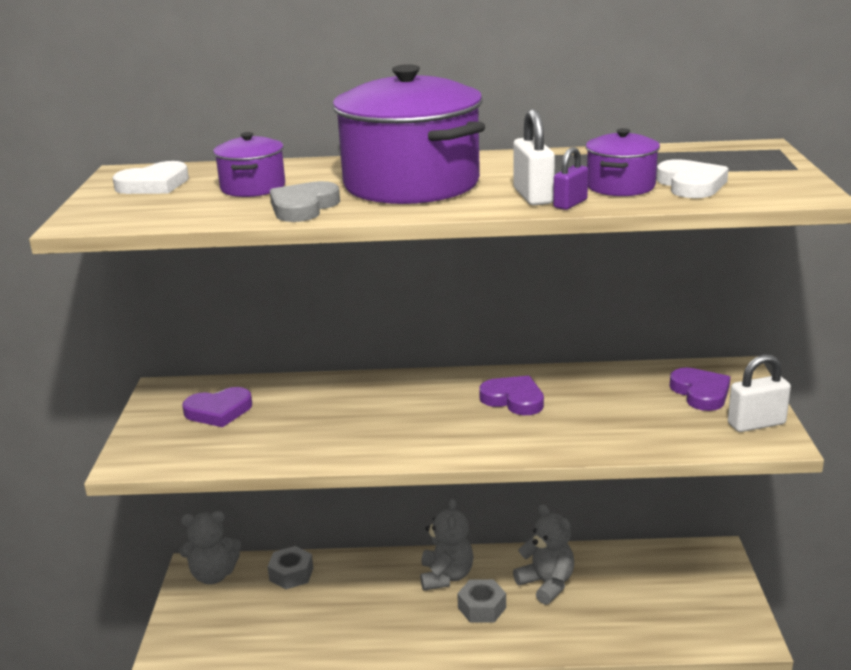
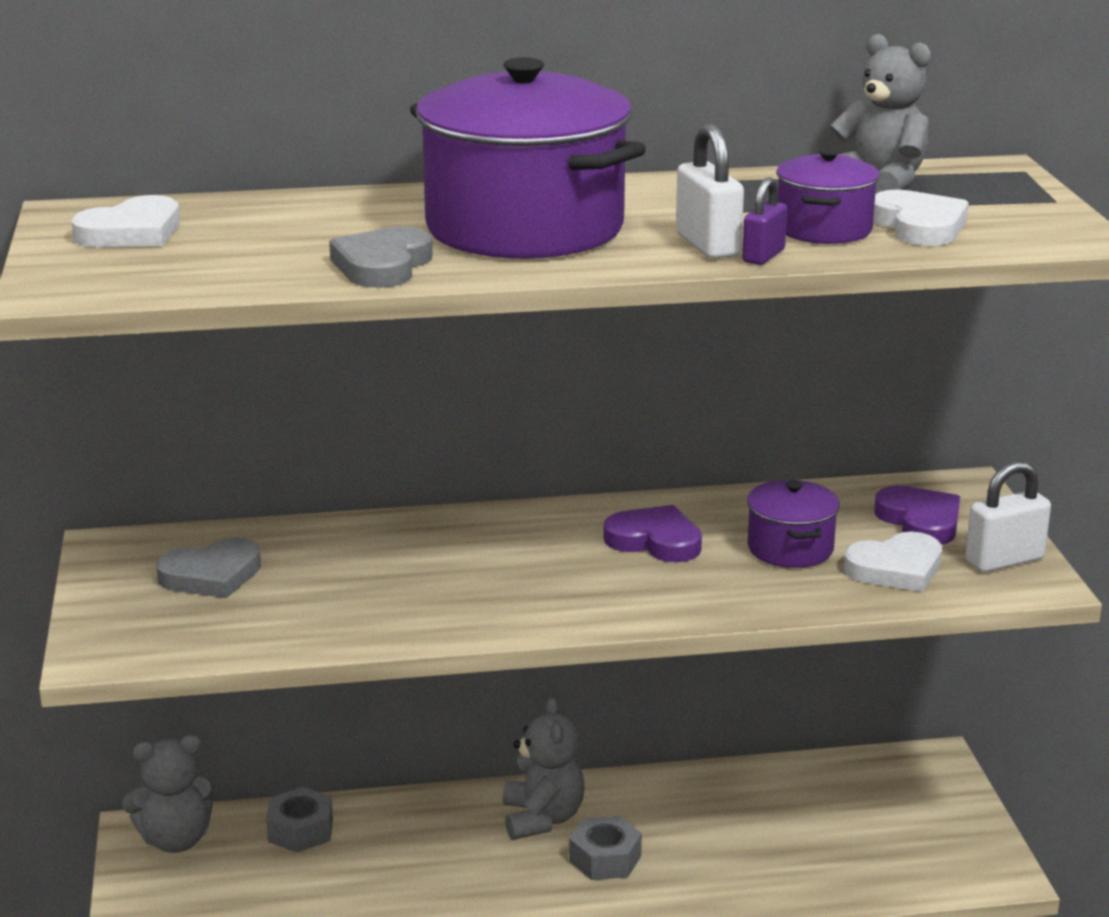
camera: 10 degrees left, 0 degrees up
(218, 411) = (211, 575): purple heart -> grey heart
(253, 187) = (289, 235): purple pot -> purple pot (790, 548)
(547, 584) = (695, 820): grey teddy bear -> grey teddy bear (880, 184)
(677, 426) = (896, 568): none -> white heart

